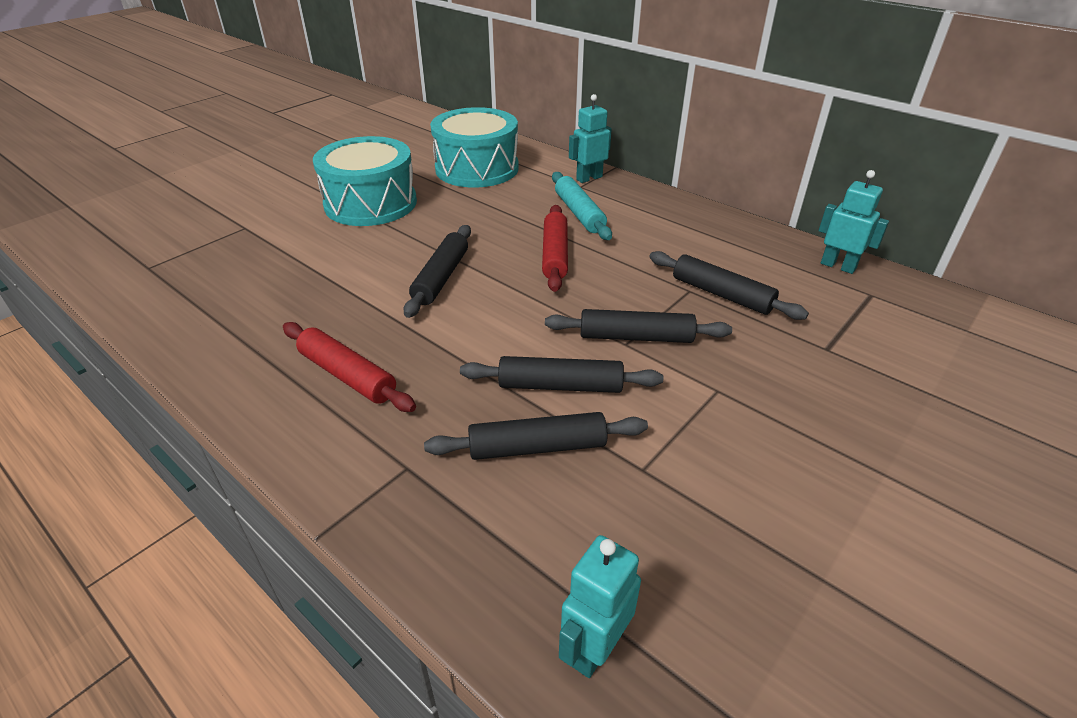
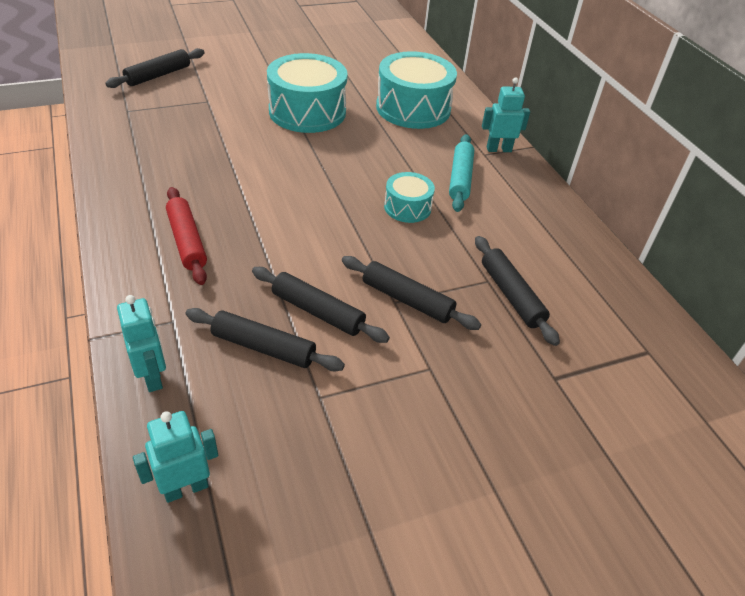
camera: 25 degrees right, 5 degrees up
(441, 278) = (307, 193): black rolling pin -> black rolling pin (158, 75)
(555, 255) = (407, 207): red rolling pin -> turquoise drum
(838, 266) = (644, 314): turquoise robot -> turquoise robot (153, 376)

